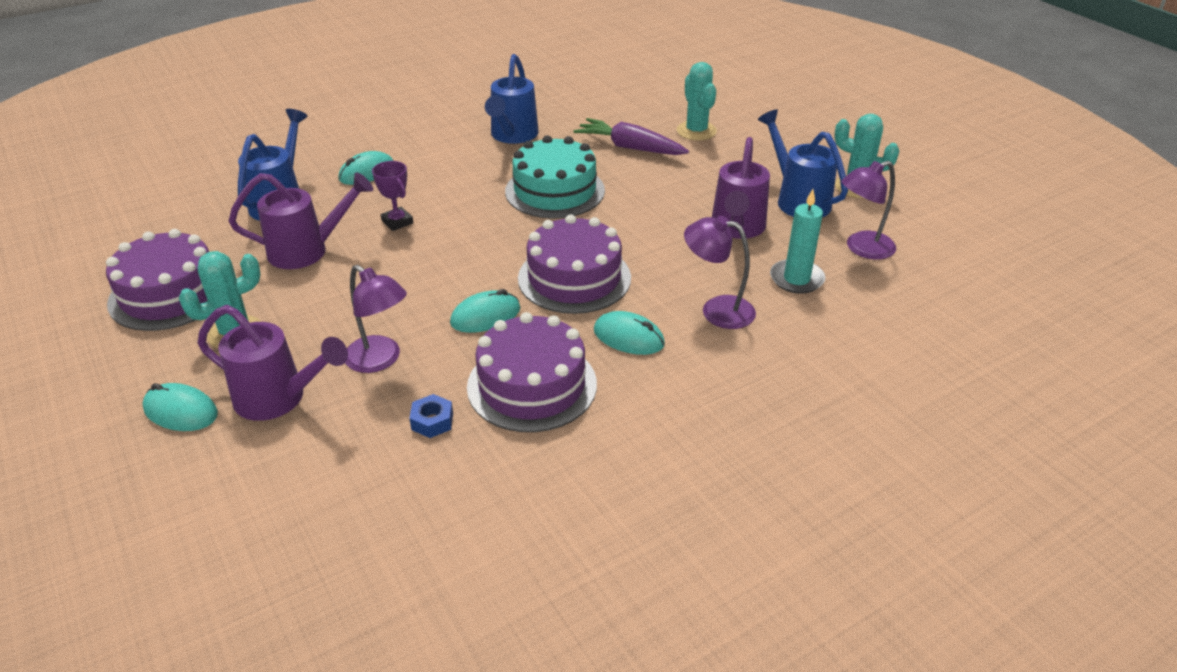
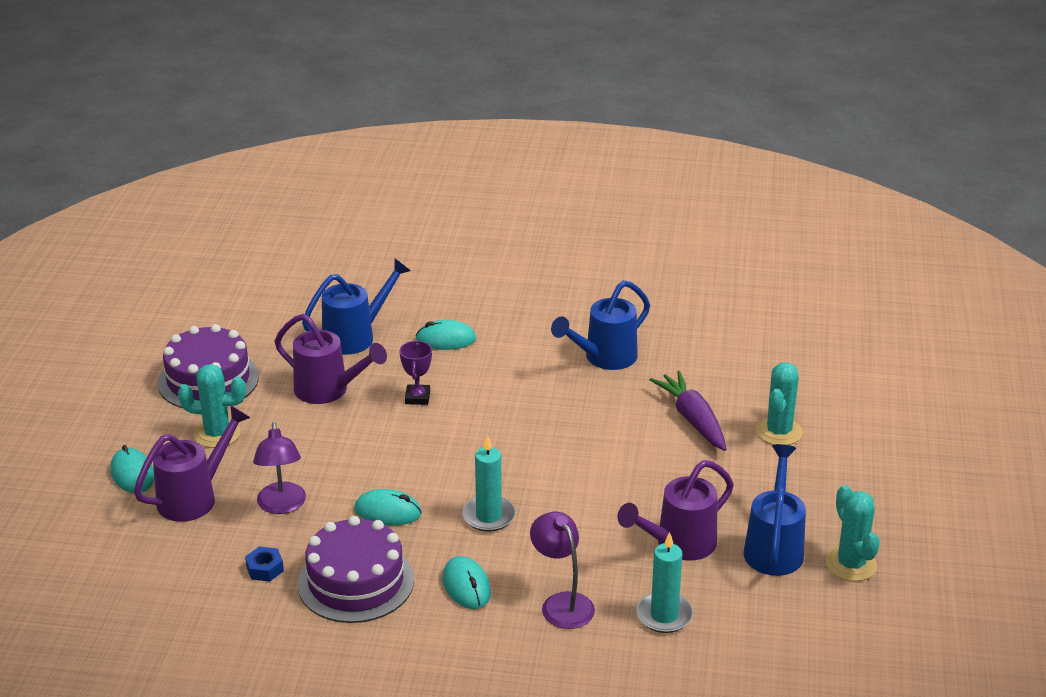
camera: 40 degrees right, 5 degrees down
(278, 398) = (194, 498): purple watering can -> purple watering can turned 105 degrees counterclockwise
(555, 191) = (572, 430): turquoise cake -> none
(574, 278) = (488, 516): purple cake -> turquoise candle
(862, 248) = (763, 622): purple lamp -> none

